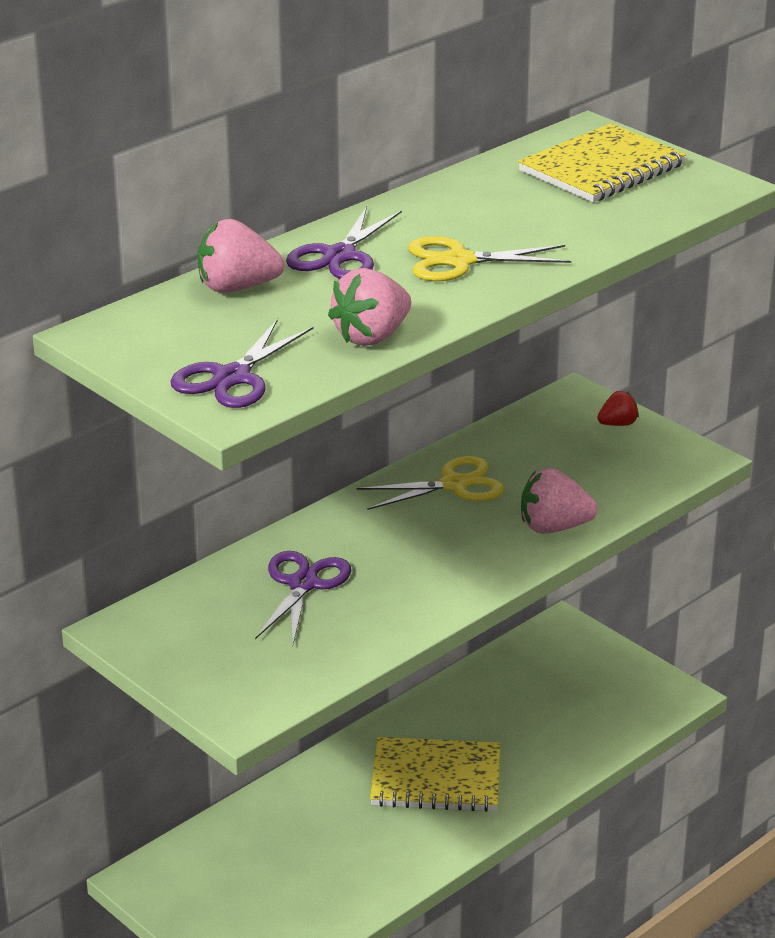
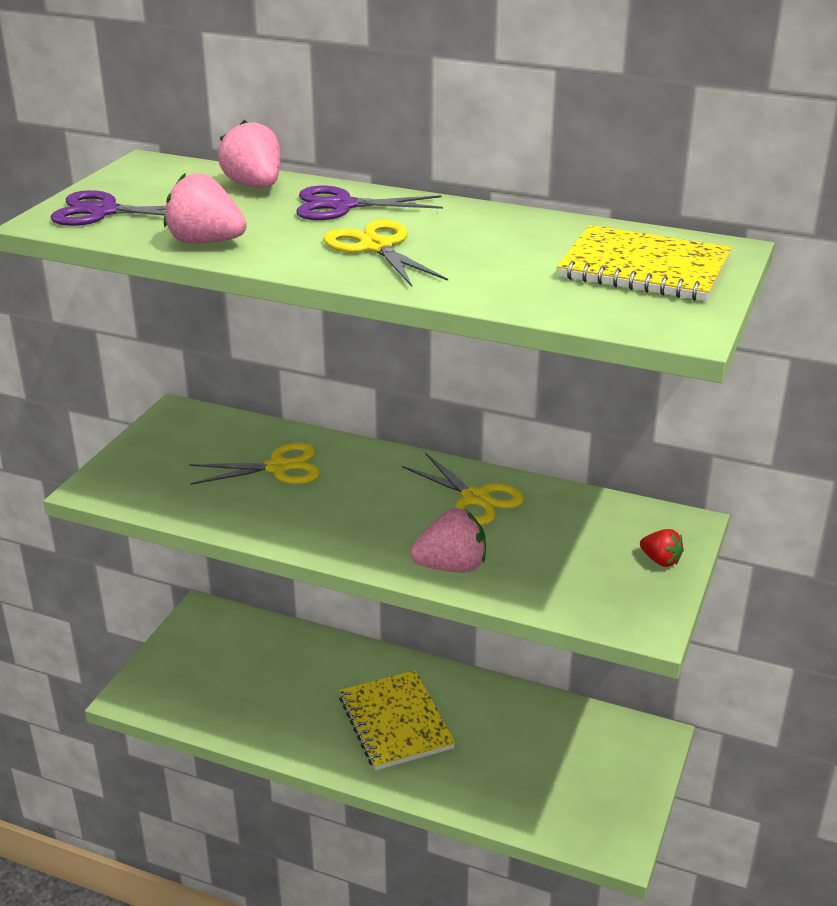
camera: 65 degrees right, 0 degrees up
(303, 584) = (278, 468): purple scissors -> yellow scissors
(554, 527) = (451, 566): pink strawberry -> pink strawberry turned 105 degrees clockwise

